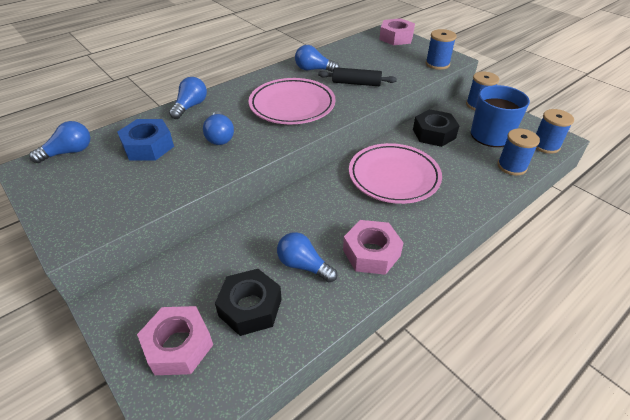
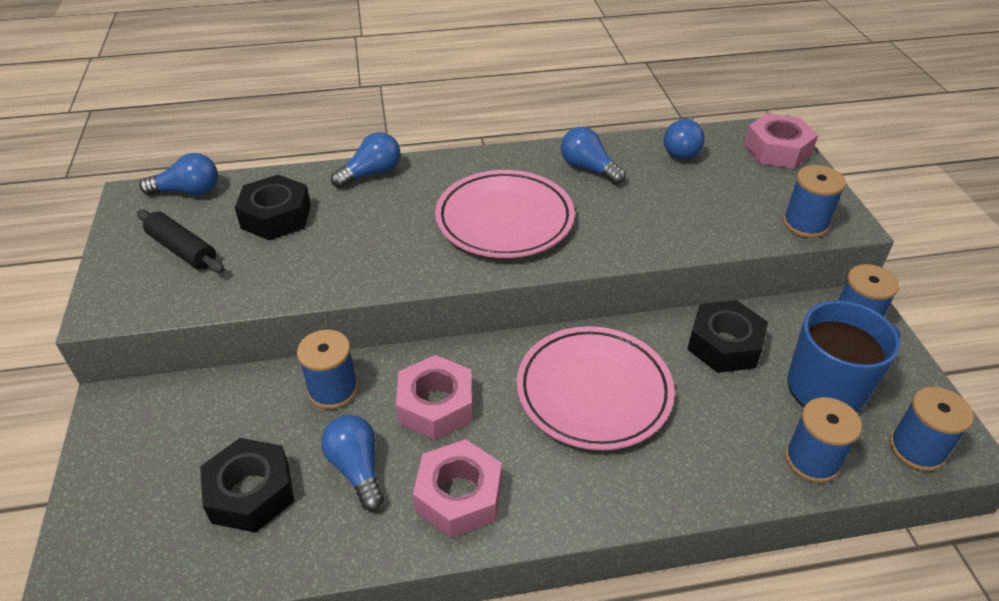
camera: 30 degrees right, 0 degrees up
(148, 146) = (276, 216): blue nut -> black nut
(178, 345) = (142, 498): pink nut -> pink nut (436, 405)
(220, 137) = (370, 235): blue light bulb -> blue light bulb (682, 149)
(252, 232) = (333, 390): none -> blue spool
(356, 83) = (633, 215): black rolling pin -> black rolling pin (182, 250)

